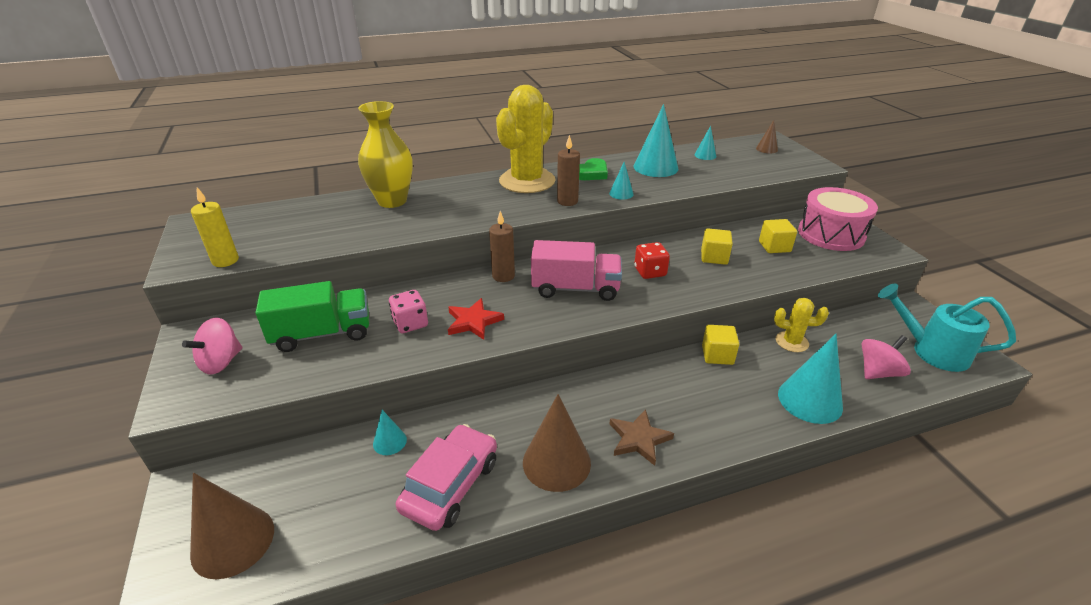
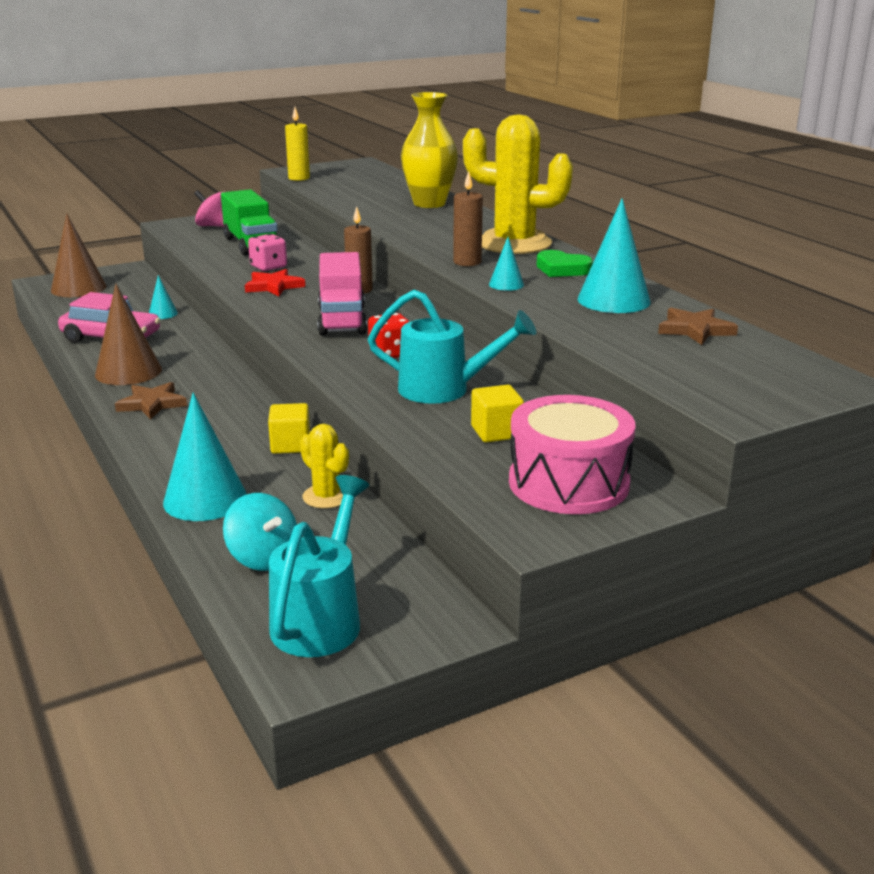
camera: 80 degrees right, 10 degrees down
(705, 155) = (695, 330): turquoise cone -> brown star
(714, 257) = (444, 390): yellow cube -> turquoise watering can
(766, 149) = (778, 375): brown cone -> none
(791, 342) = (326, 497): yellow cactus -> yellow cactus turned 45 degrees counterclockwise
(878, 372) = (263, 558): pink spinning top -> turquoise spinning top

